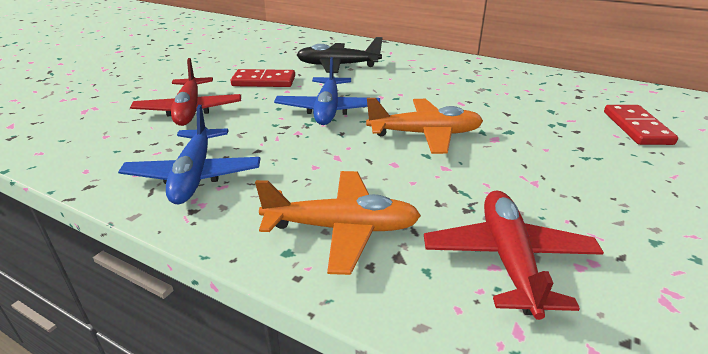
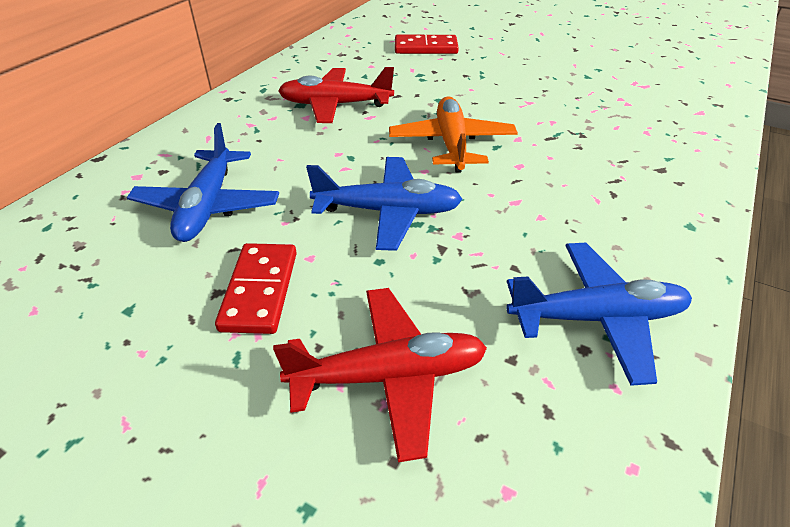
camera: 90 degrees left, 10 degrees up
(338, 66) = (208, 206): black plane -> blue plane
(342, 228) = (641, 196): orange plane -> none
(508, 259) = (636, 126): red plane -> red plane (335, 105)

